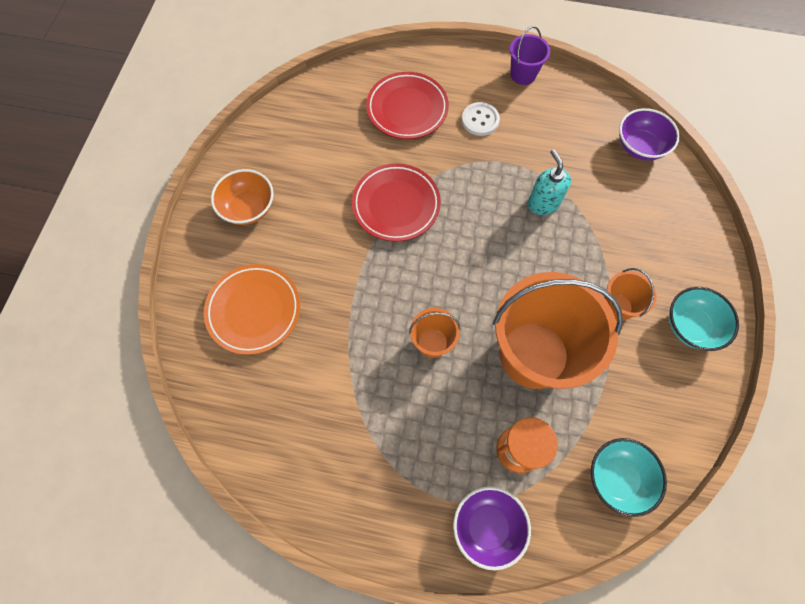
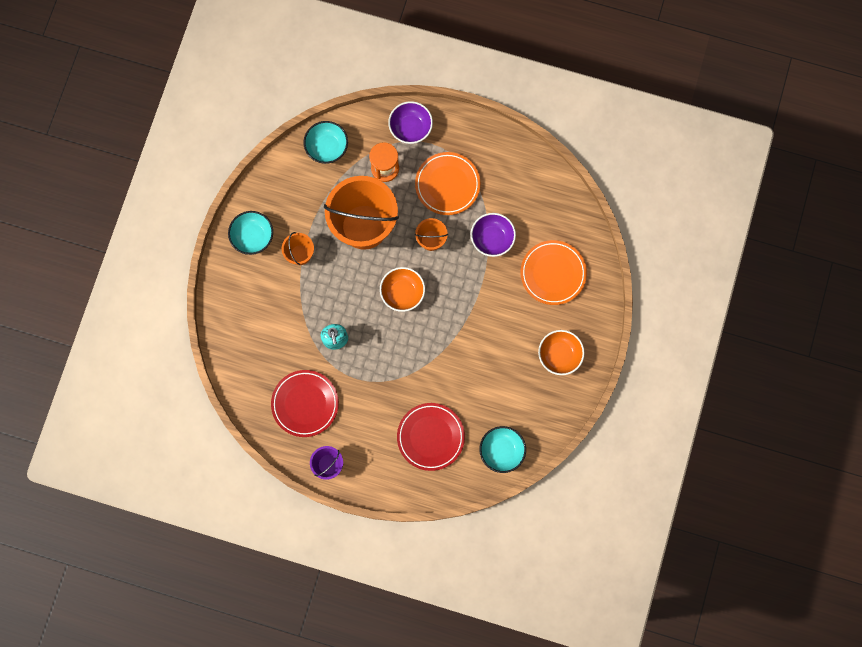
camera: 175 degrees left, 10 degrees up
(321, 101) = (501, 451): none -> turquoise bowl
(396, 205) = (447, 348): red plate -> red plate (305, 404)
(416, 431) = (447, 185): none -> orange plate
(464, 268) = (402, 293): none -> orange bowl
(480, 120) = (372, 420): white button -> none
(639, 146) = (248, 384): purple bowl -> purple bowl (492, 239)

